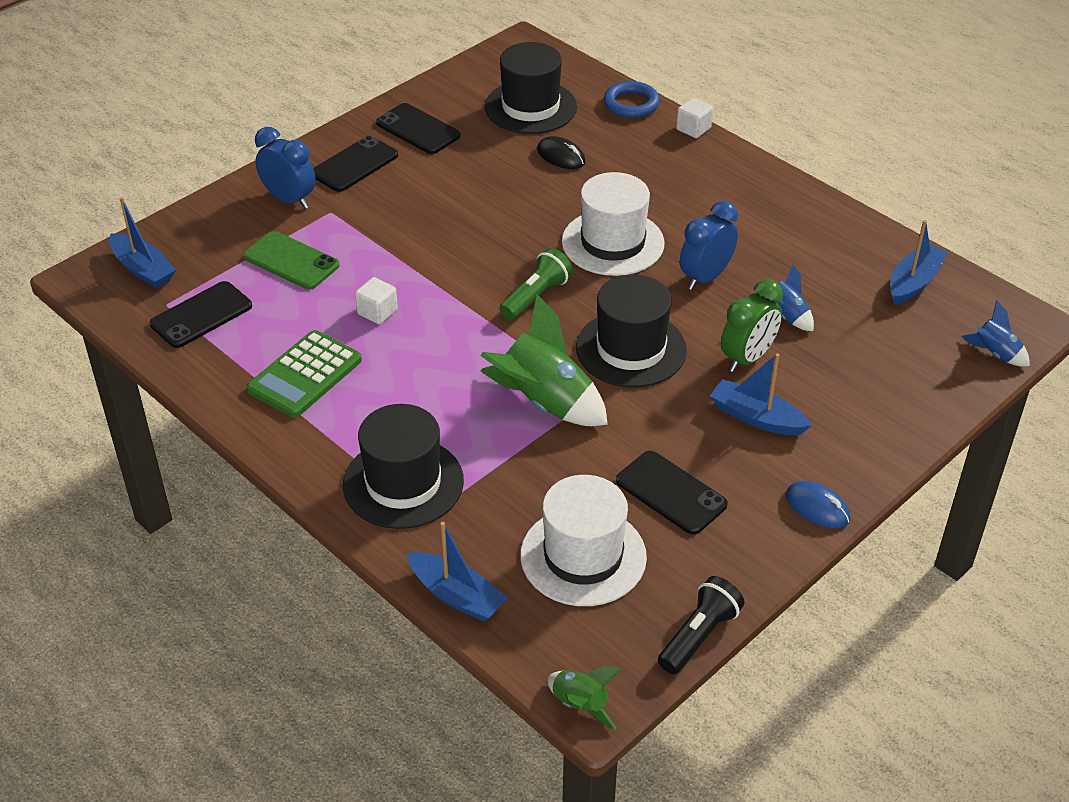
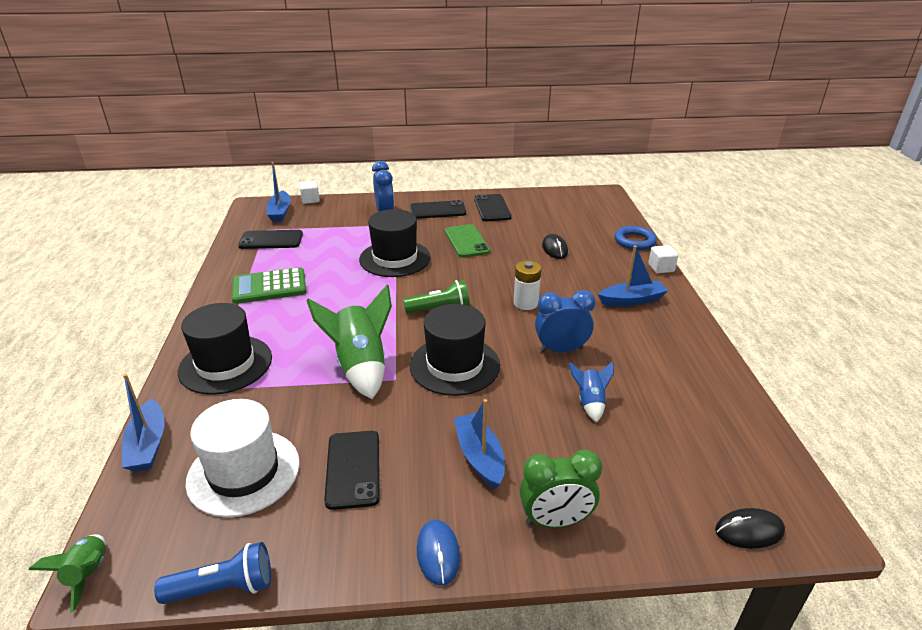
camera: 40 degrees right, 10 degrees down
(291, 261) = (344, 236): green phone -> green phone (466, 241)
(377, 312) = (347, 276): white cube -> white cube (310, 200)
(530, 107) = (569, 221): black hat -> black hat (395, 258)
(613, 242) = (525, 303): white hat -> white battery
(699, 636) = (223, 588): black flashlight -> blue flashlight
(747, 358) = (525, 413): green clock -> green clock (555, 521)
(914, 282) = (728, 433): blue boat -> blue boat (632, 300)
(995, 354) = (749, 531): blue rocket -> black mouse

